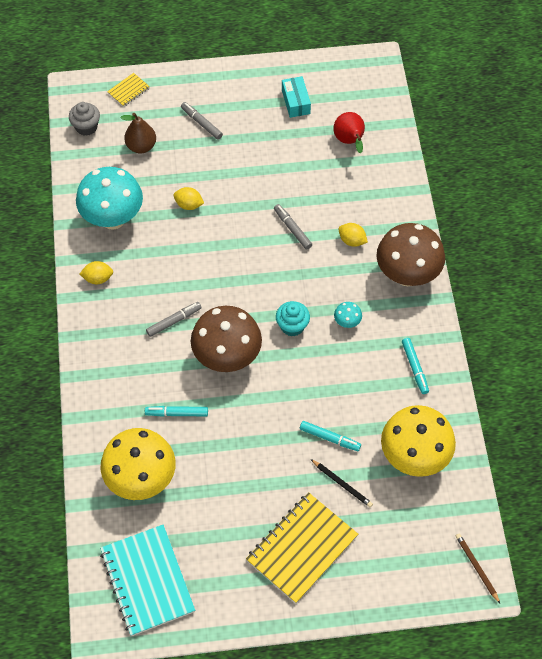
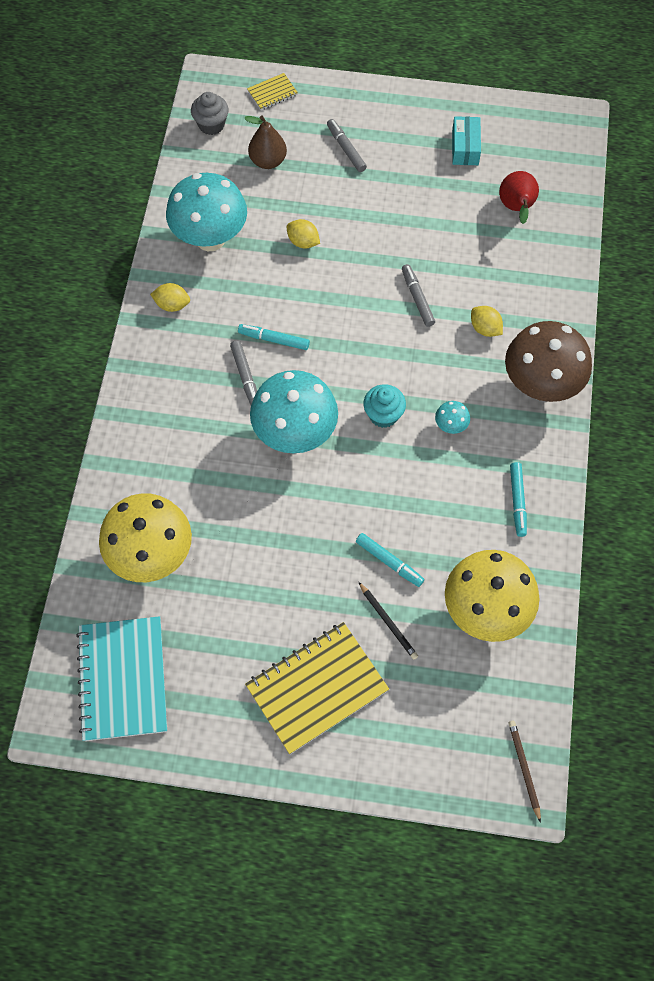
camera: 15 degrees right, 5 degrees up
(174, 321) = (245, 376): grey marker -> grey marker turned 90 degrees clockwise
(177, 413) = (216, 486): turquoise marker -> turquoise marker (274, 339)
(227, 357) = (295, 434): brown mushroom -> turquoise mushroom

